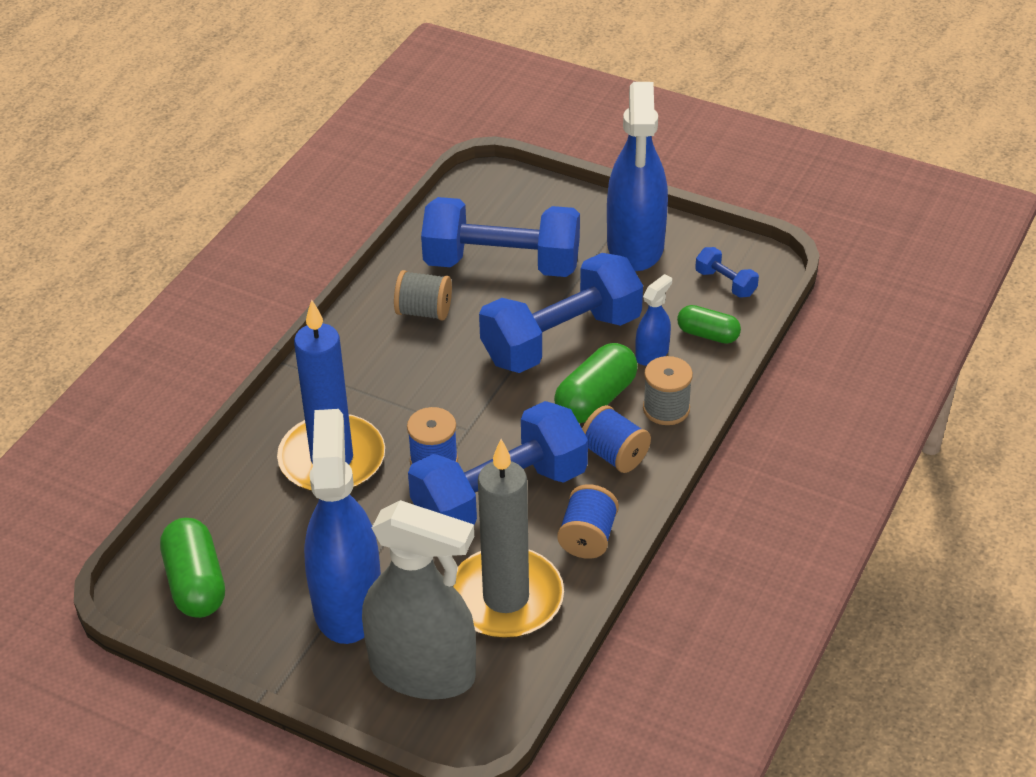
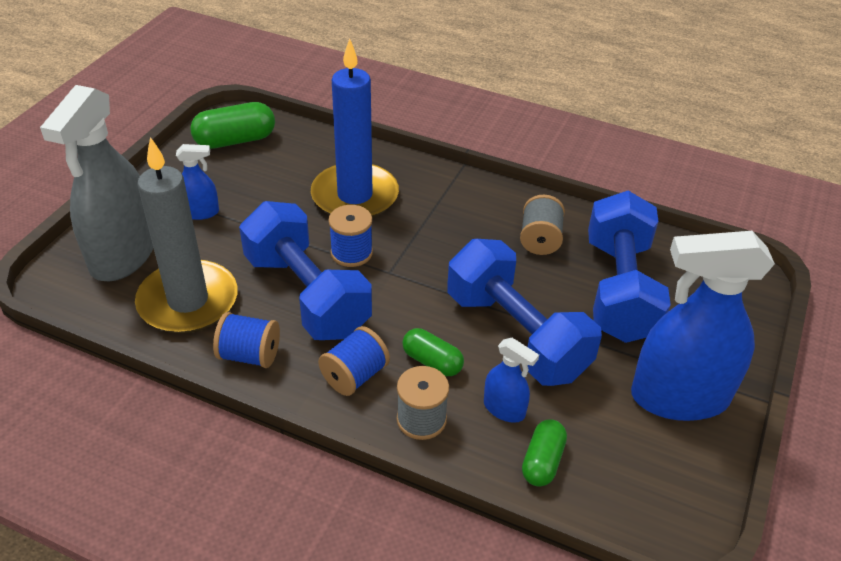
camera: 85 degrees right, 0 degrees up
(347, 604) = (200, 212): blue spray bottle -> blue spray bottle, size x0.45
(596, 399) = (432, 362): green capsule -> green capsule, size x0.64
(725, 283) = (635, 483): blue dumbbell -> none

